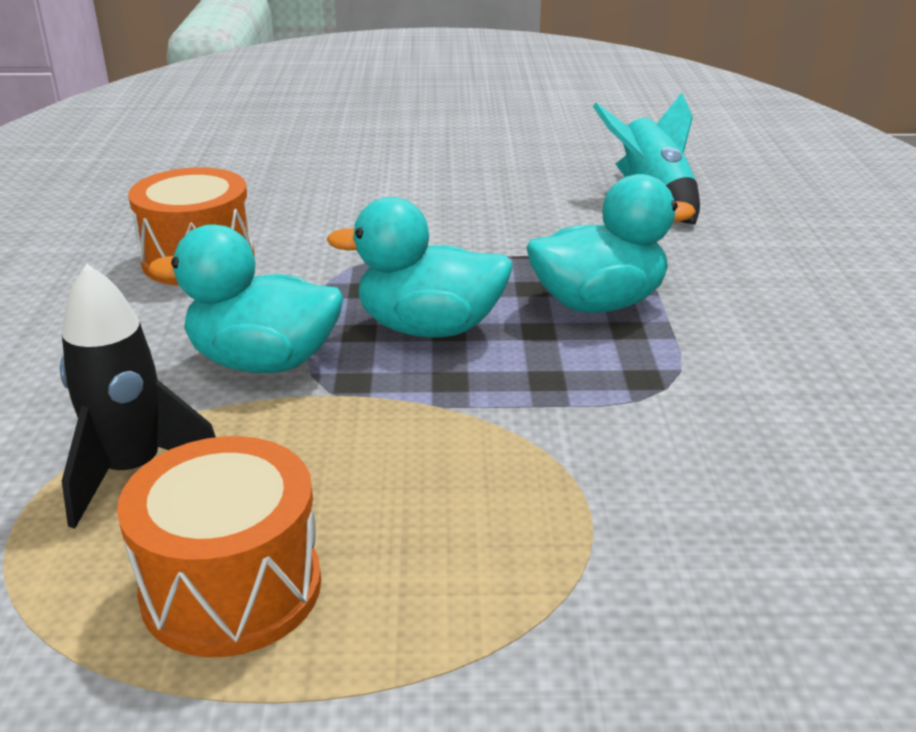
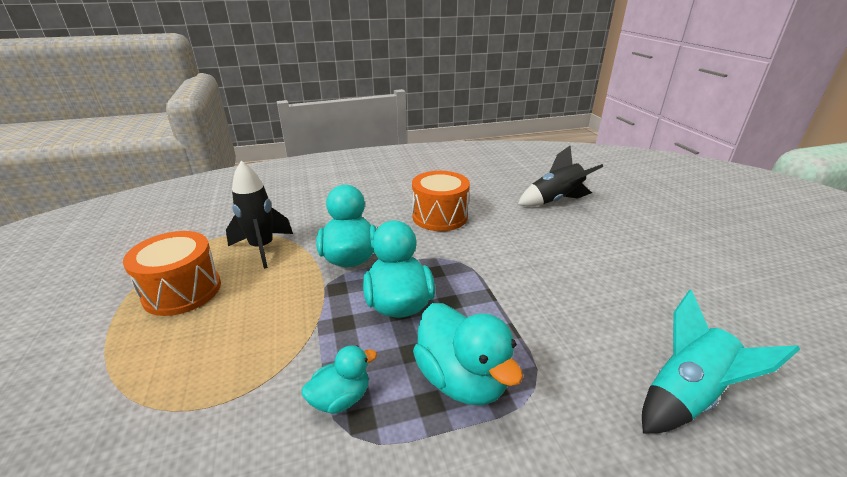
camera: 75 degrees right, 0 degrees up
(244, 164) = (555, 201): none -> black rocket
(606, 391) = (341, 398): none -> turquoise duck

